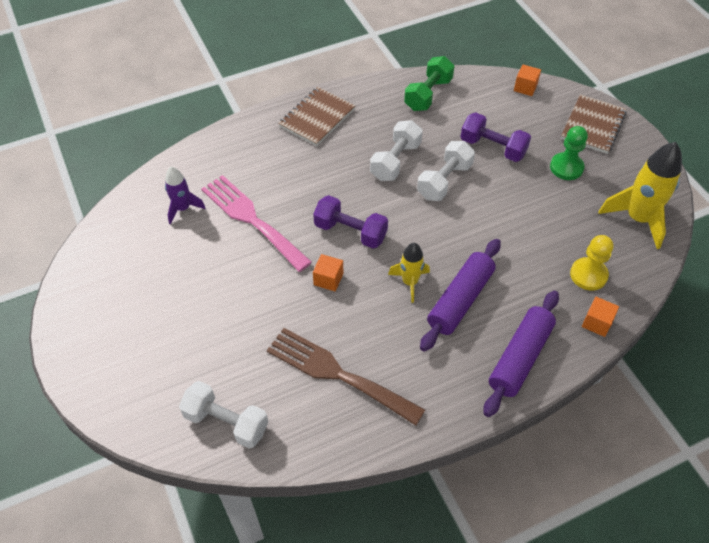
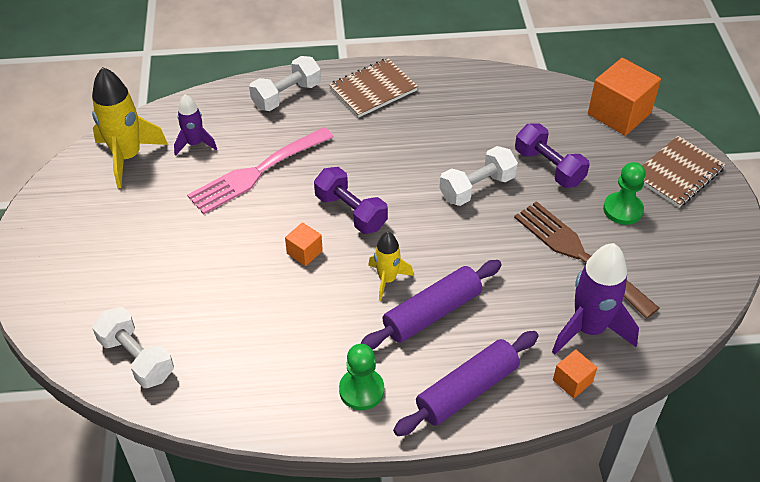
camera: 20 degrees right, 5 degrees down
(251, 219) = (256, 172): pink fork -> pink fork turned 105 degrees counterclockwise
(337, 374) = (267, 347): brown fork -> brown fork (579, 254)
(395, 161) = (434, 154): white dumbbell -> white dumbbell (286, 95)
(428, 94) = (505, 94): green dumbbell -> none
(435, 386) = (361, 390): none -> green pawn
(525, 87) = (619, 113): orange cube -> orange cube, size x2.02
(588, 275) = (589, 329): yellow pawn -> purple rocket
(638, 219) = (679, 286): yellow rocket -> yellow rocket (127, 157)

